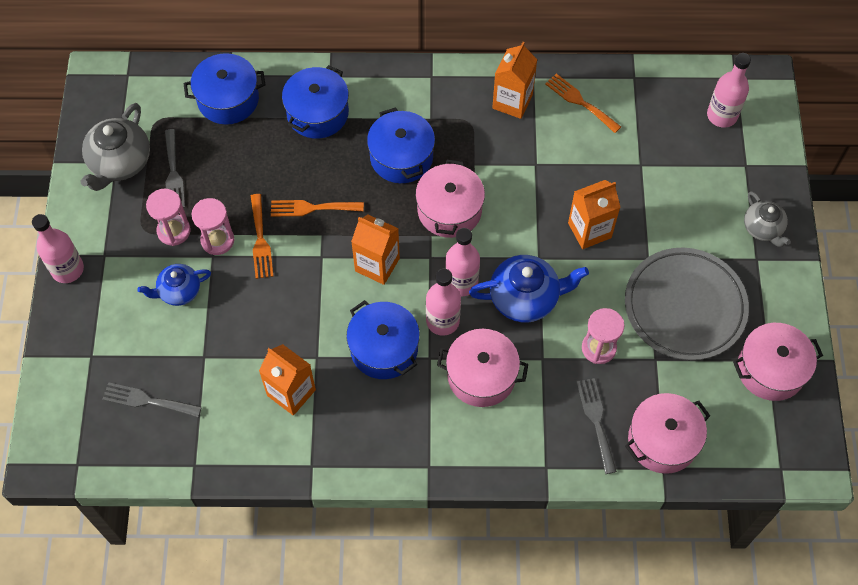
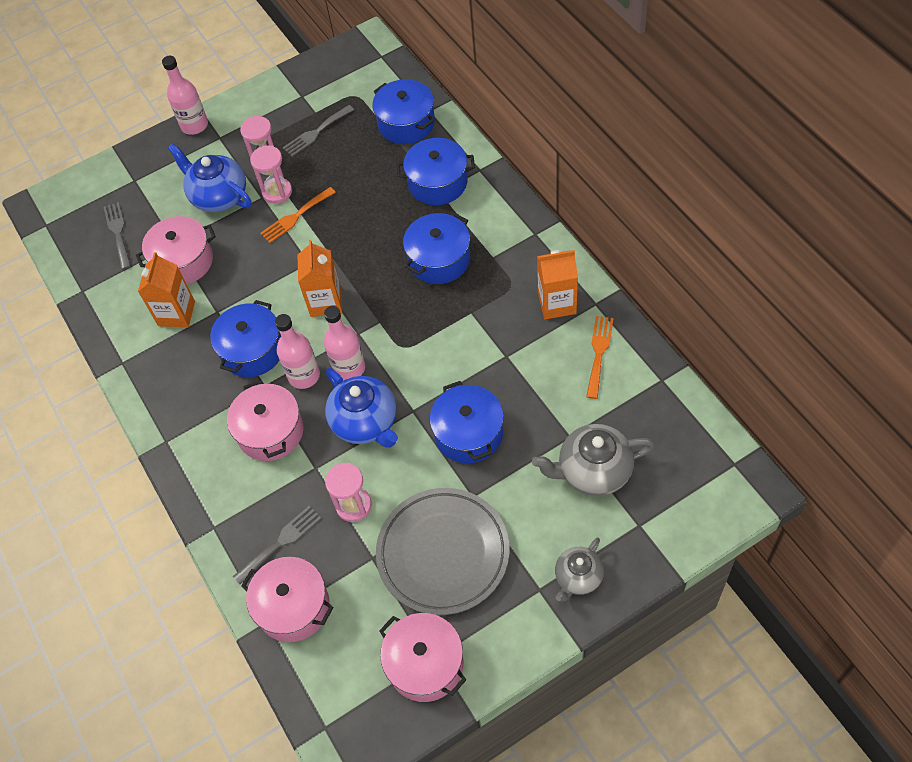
camera: 65 degrees right, 5 degrees down
(120, 163) = (302, 98): grey teapot -> grey teapot (593, 471)
(179, 291) = (218, 196): blue teapot -> blue teapot, size x1.60
(312, 208) = (347, 231): orange fork -> none
(449, 210) = (412, 321): pink pot -> pink pot (183, 261)
(589, 230) = (468, 433): orange carton -> blue pot
(722, 115) = (680, 475): pink bottle -> none

